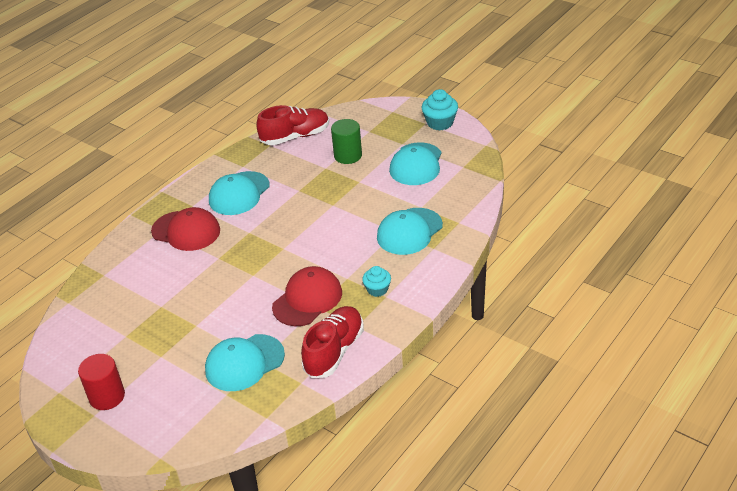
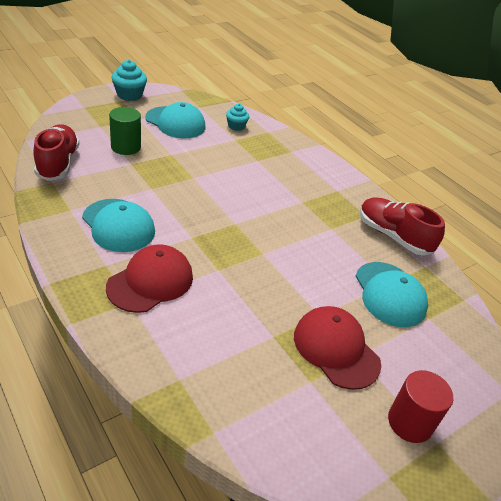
camera: 80 degrees left, 0 degrees up
(307, 299) = (319, 231): red cap -> red cap (336, 349)
(377, 289) = (326, 191): turquoise cupcake -> turquoise cupcake (236, 126)
(409, 231) = (262, 154): turquoise cap -> none

